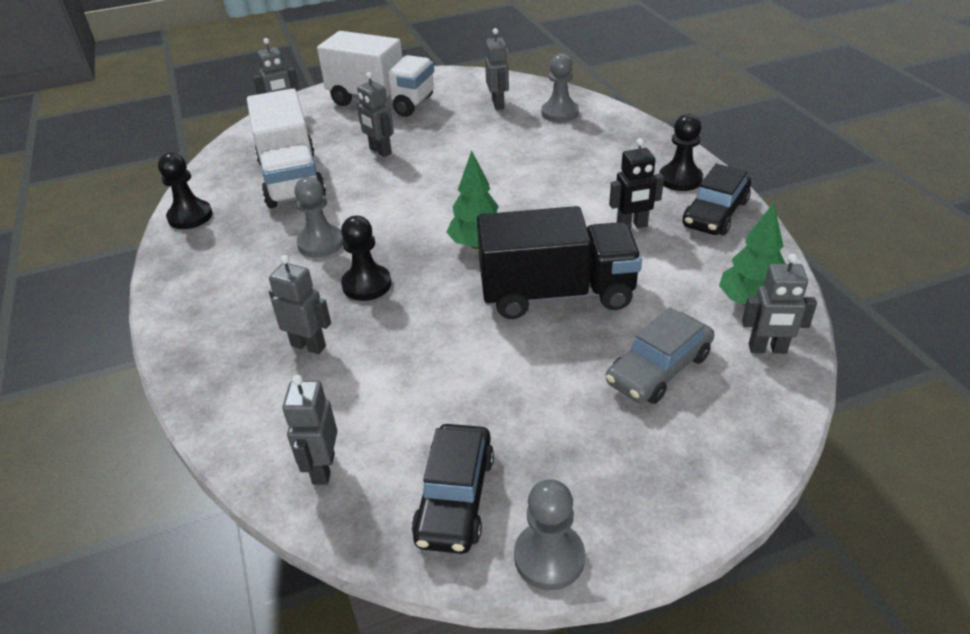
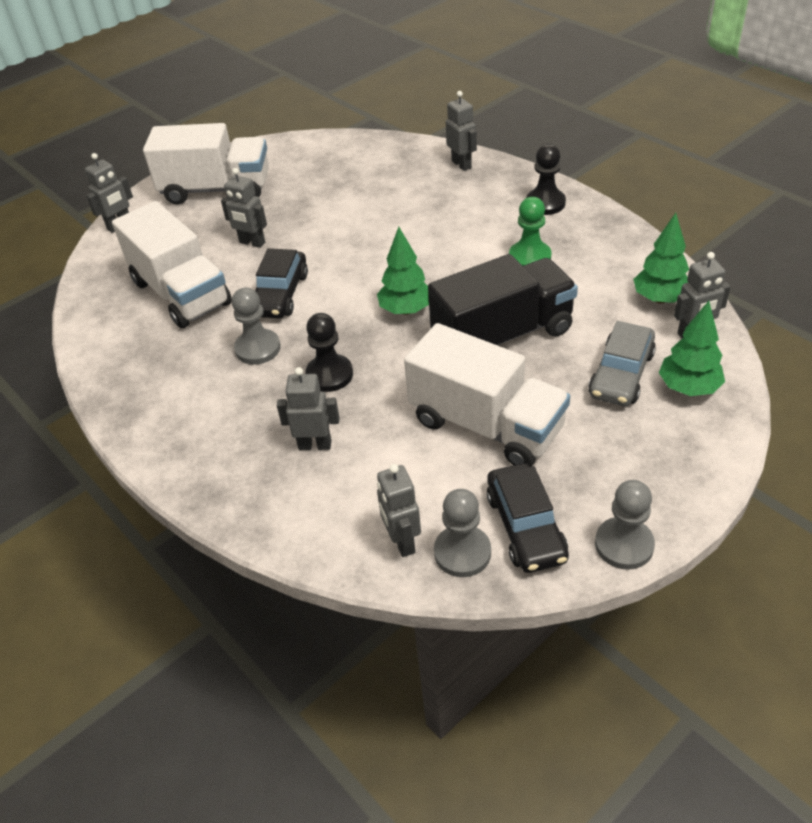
camera: 20 degrees left, 5 degrees up
(190, 216) = (103, 358): black pawn -> none
(483, 378) = (486, 425): none -> white truck
(498, 104) = (336, 167): grey robot -> grey robot (461, 164)
(560, 113) = (401, 163): grey pawn -> grey pawn (462, 552)
(632, 226) = (530, 257): black robot -> green pawn
(715, 213) = (591, 228): black car -> black car (280, 294)
(727, 406) = (688, 388): none -> green tree

